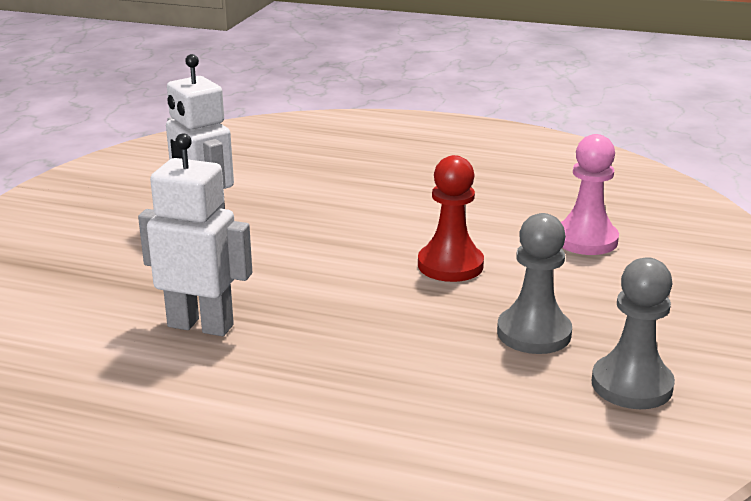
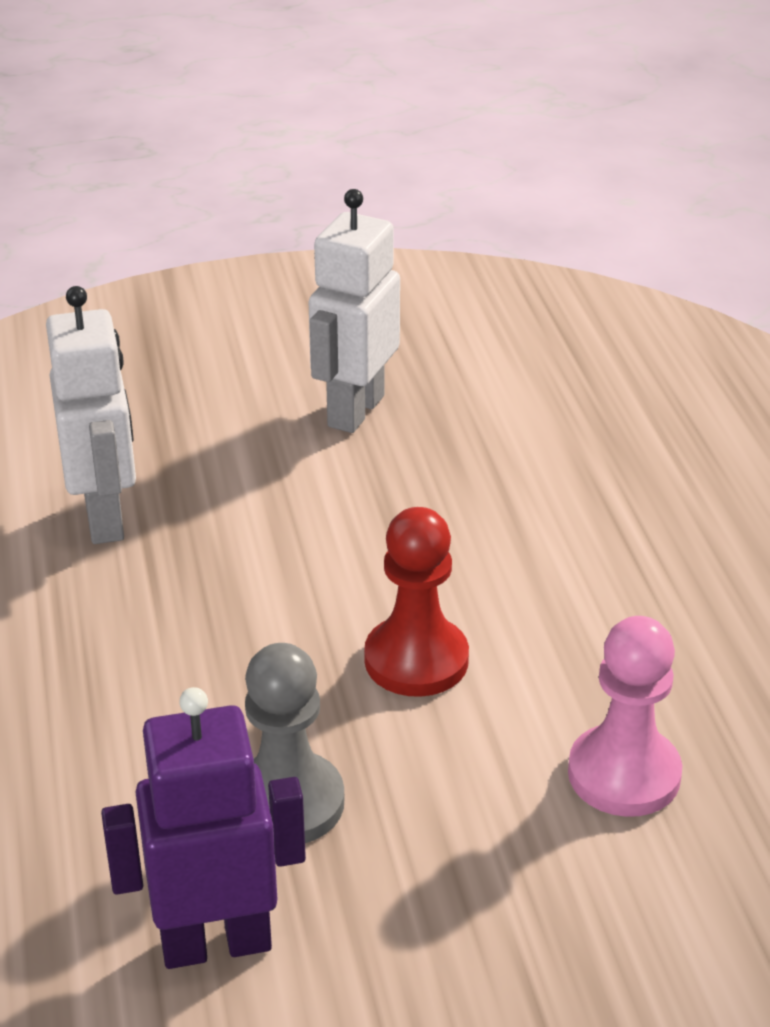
camera: 60 degrees right, 10 degrees up
(631, 385) = (216, 943): grey pawn -> purple robot

